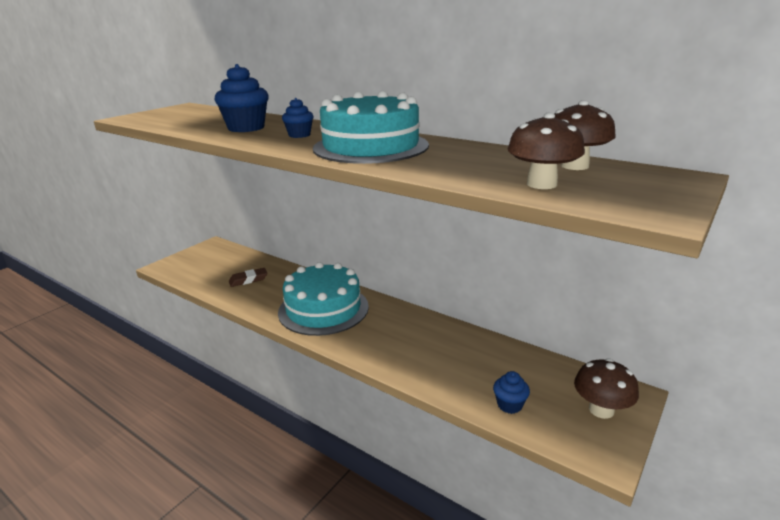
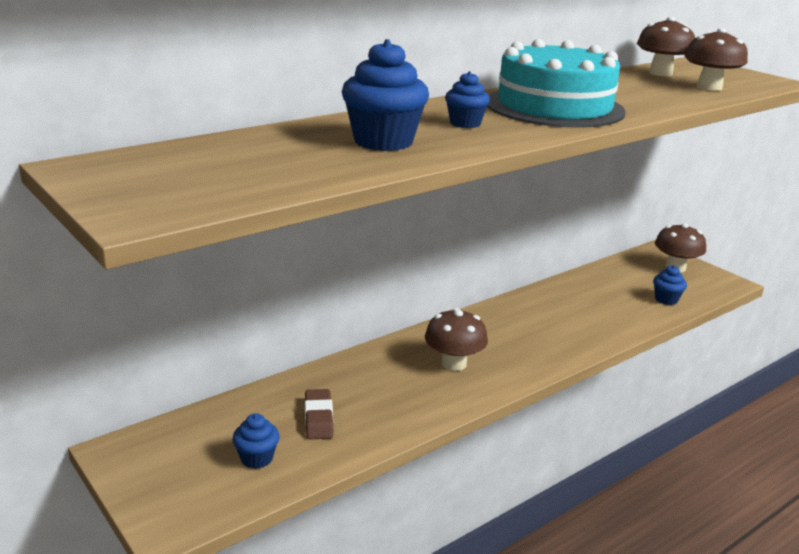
camera: 75 degrees left, 0 degrees up
(211, 273) = (257, 458): none -> blue cupcake
(323, 309) = (454, 363): turquoise cake -> brown mushroom

